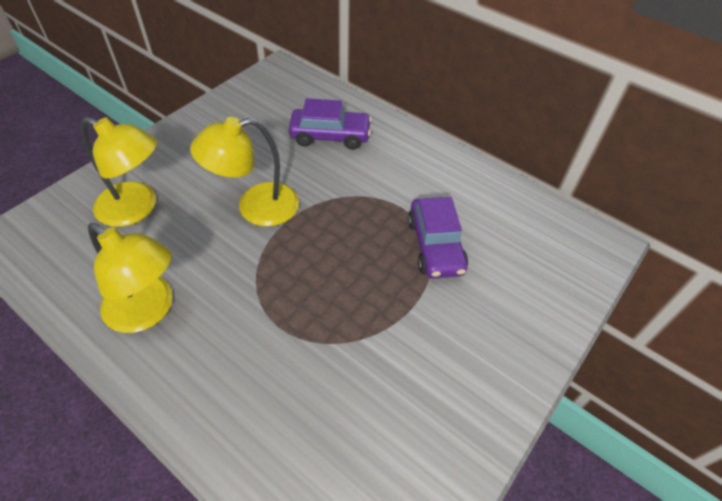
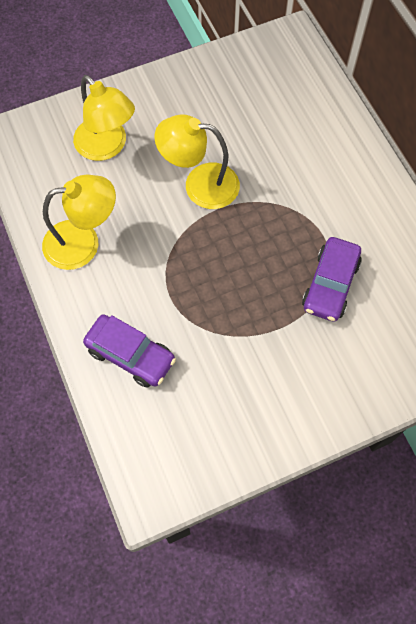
camera: 30 degrees right, 15 degrees up
(148, 311) = (83, 242): yellow lamp -> yellow lamp turned 75 degrees counterclockwise
(330, 136) = (300, 135): purple car -> purple car (130, 355)

